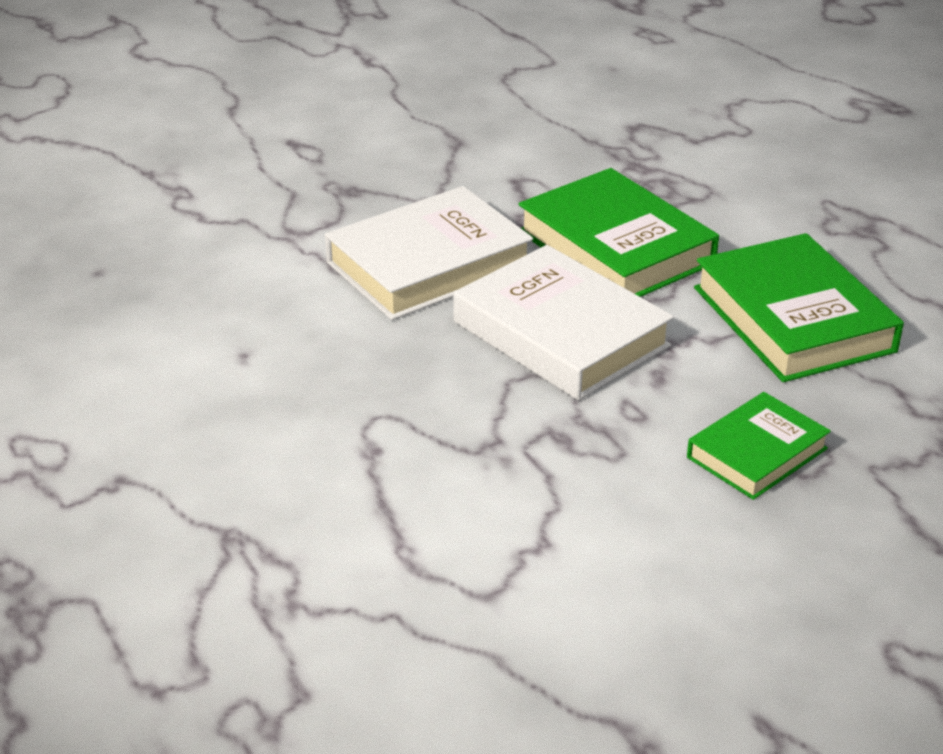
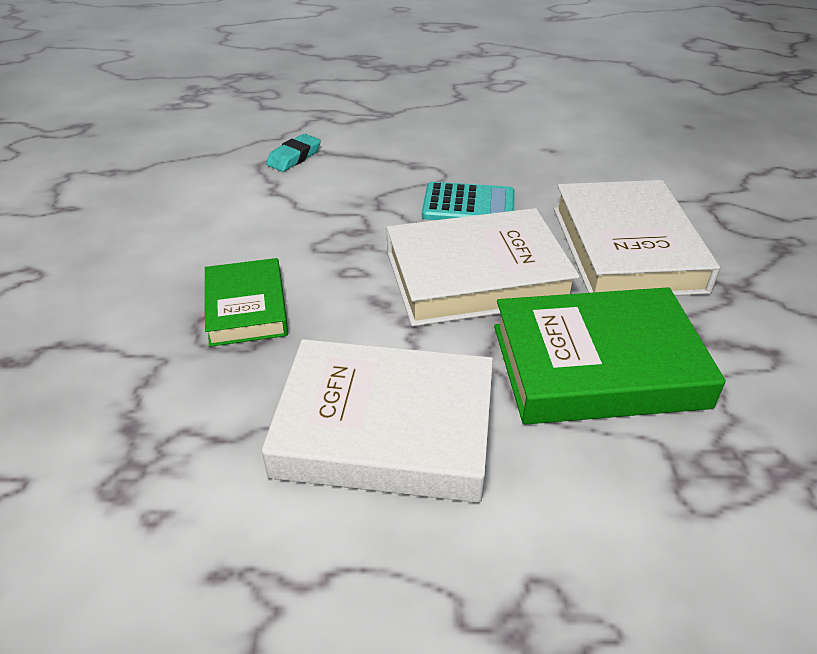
camera: 120 degrees right, 5 degrees up
(433, 378) = (468, 205): none -> turquoise calculator
(440, 569) = (294, 157): none -> turquoise eraser
(793, 319) = (385, 429): green book -> white book

